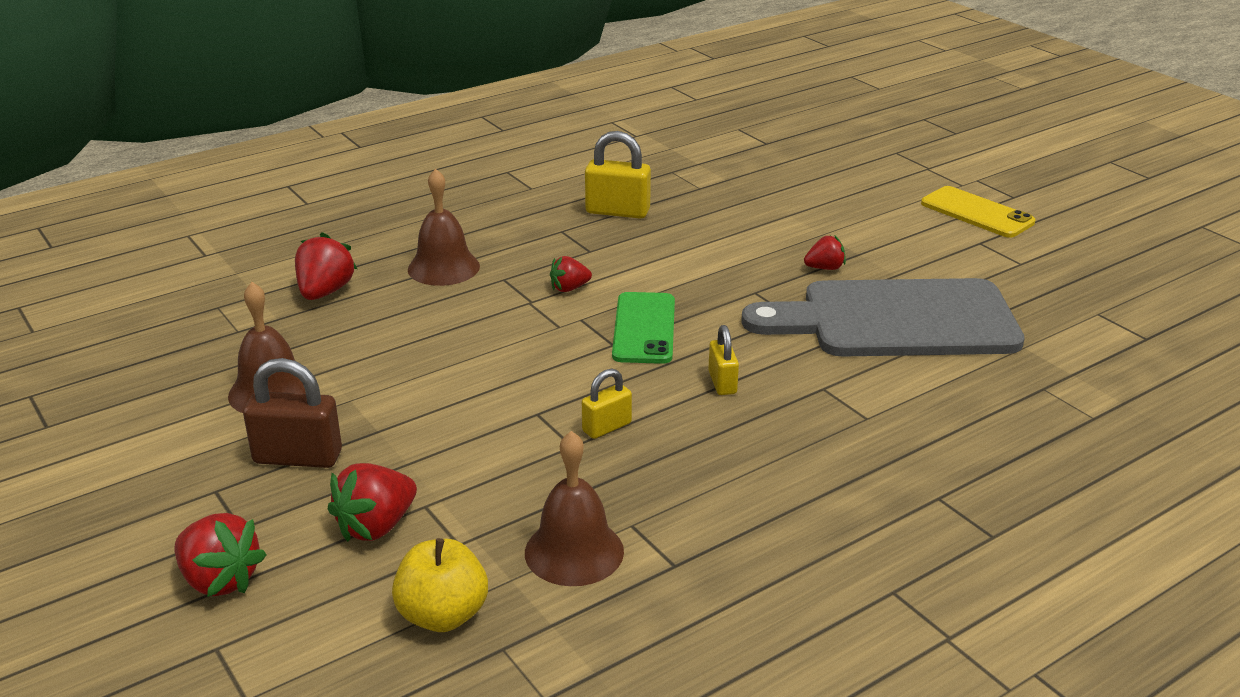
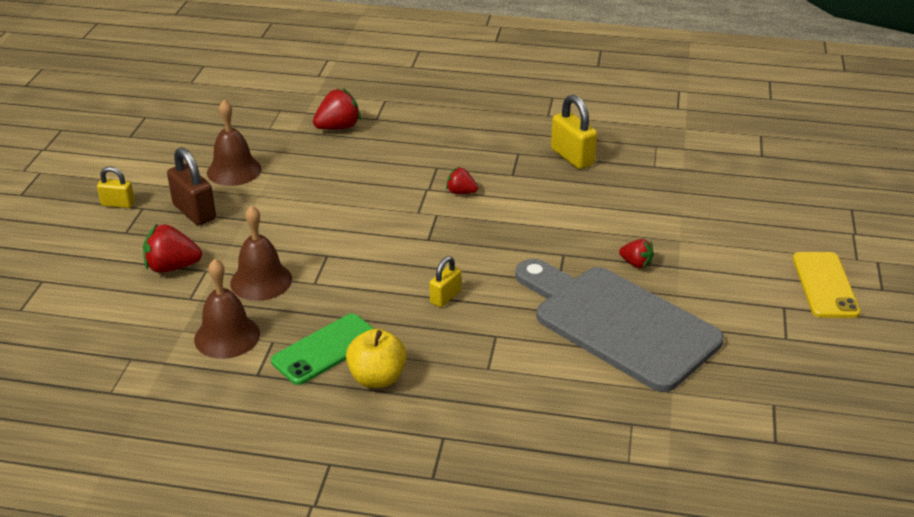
camera: 45 degrees right, 5 degrees up
(220, 580) = (84, 251): red strawberry -> none
(443, 267) = (417, 143): brown bell -> brown bell (261, 281)
(443, 615) = (133, 326): yellow apple -> yellow apple (377, 378)
(607, 427) = (345, 284): yellow padlock -> yellow padlock (118, 204)
(644, 328) = (459, 240): green phone -> green phone (326, 349)

